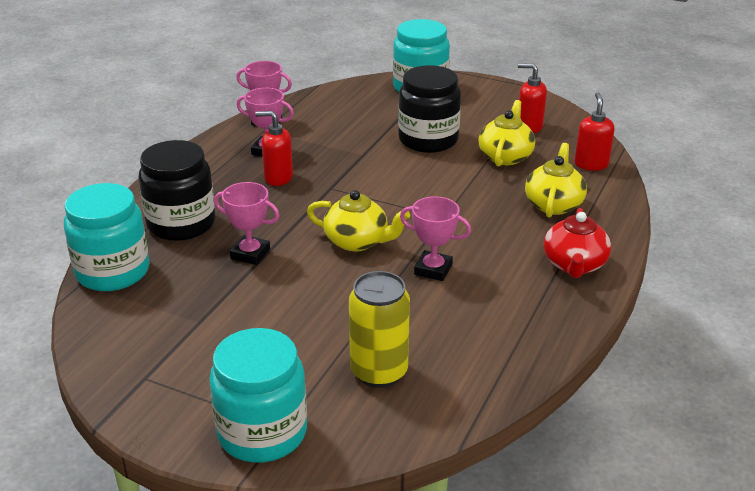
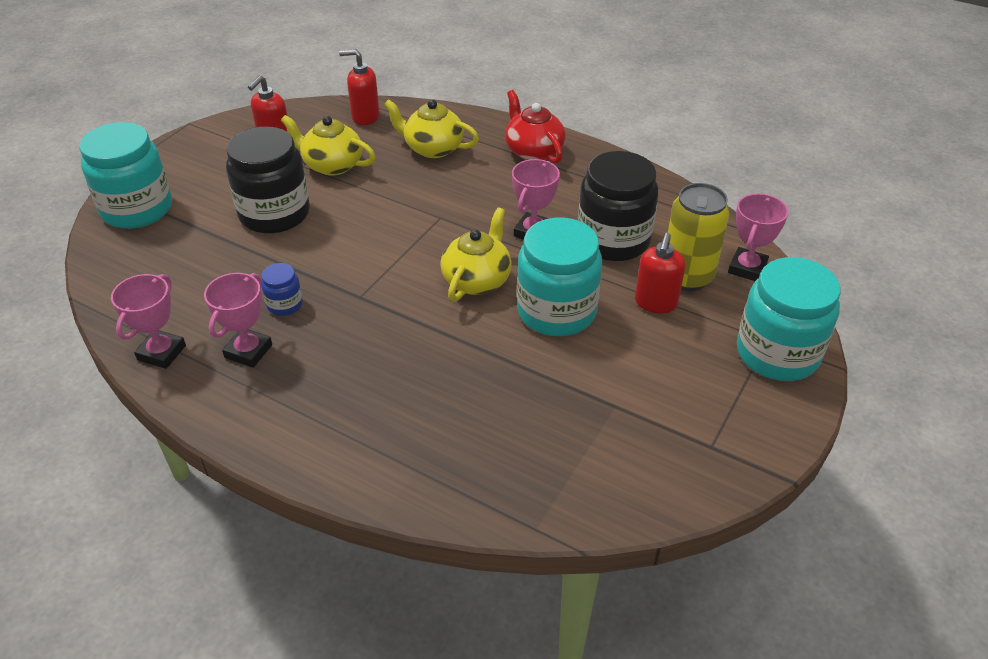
camera: 85 degrees left, 10 degrees up
(113, 272) = (514, 496): turquoise jar -> turquoise jar (556, 311)
(181, 224) = (413, 433): black jar -> black jar (613, 240)
(250, 254) = (490, 365): pink trophy -> pink trophy (747, 268)
(278, 178) = (323, 341): red soap dispenser -> red soap dispenser (655, 303)
(318, 158) = (284, 304): none -> blue jar
(574, 265) = (533, 151): red teapot -> red teapot turned 135 degrees counterclockwise

